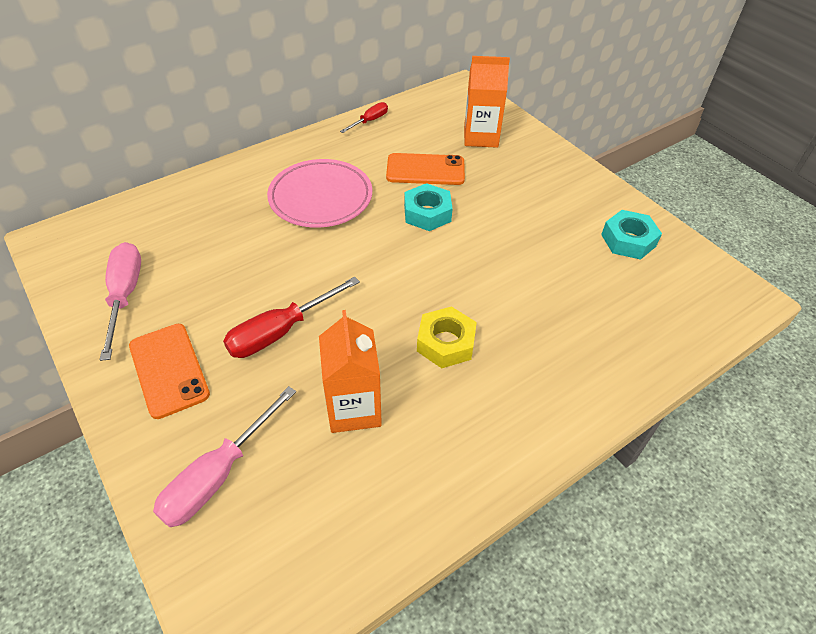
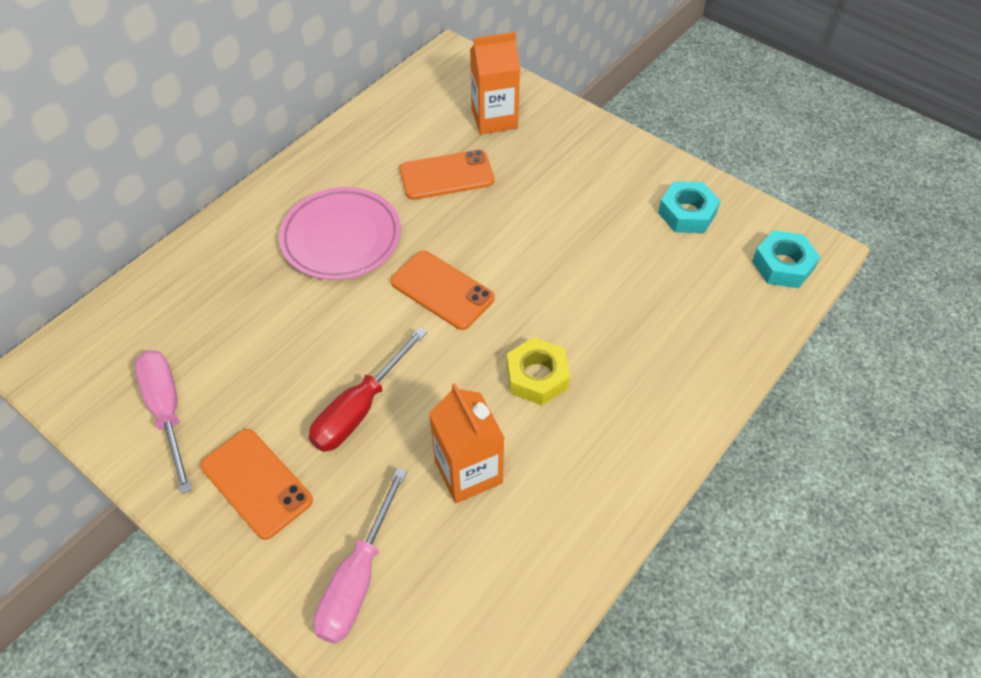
camera: 15 degrees left, 5 degrees up
(369, 121) = (360, 124): red screwdriver -> none
(388, 254) = (442, 290): none -> orange phone
(427, 213) = (467, 230): turquoise nut -> turquoise nut (783, 265)

